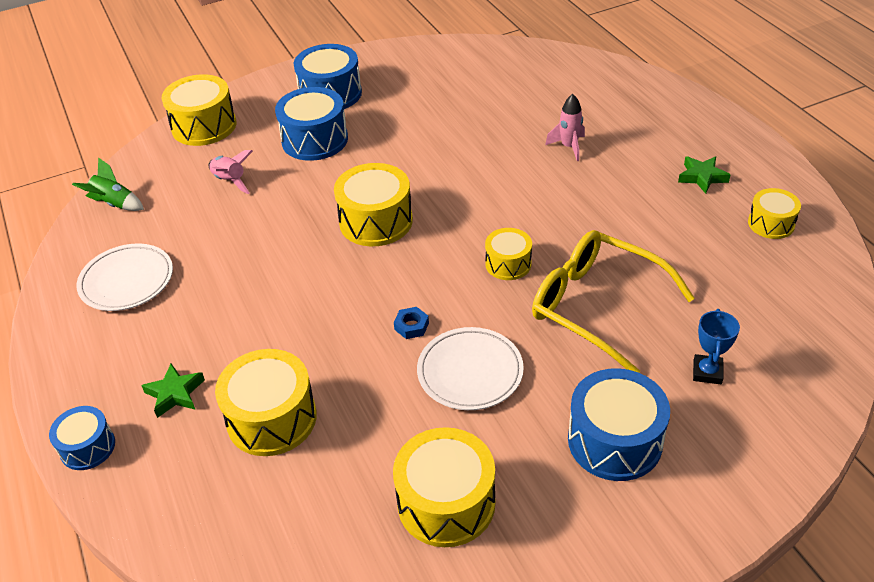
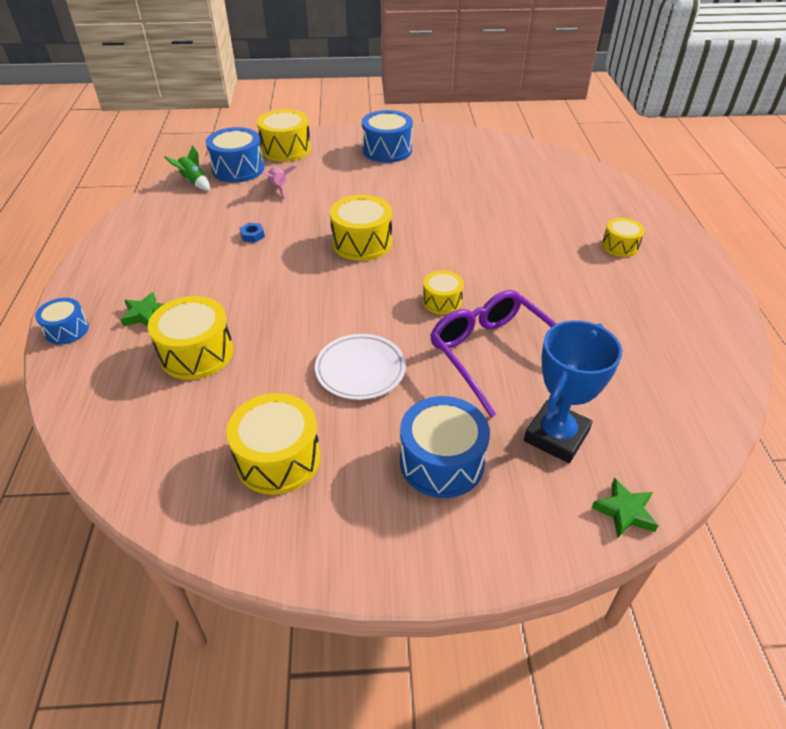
camera: 20 degrees right, 0 degrees up
(127, 281) = (167, 232): white plate -> none
(315, 140) = (355, 177): blue drum -> blue drum (238, 169)
(411, 326) = (339, 322): blue nut -> blue nut (252, 235)
(569, 147) = (546, 232): pink rocket -> none
(597, 306) = (493, 354): yellow glasses -> purple glasses
(702, 177) = (647, 284): green star -> green star (624, 512)
(707, 372) = (556, 436): blue trophy -> blue trophy, size x1.92
(771, 223) = (688, 337): yellow drum -> yellow drum (620, 246)

